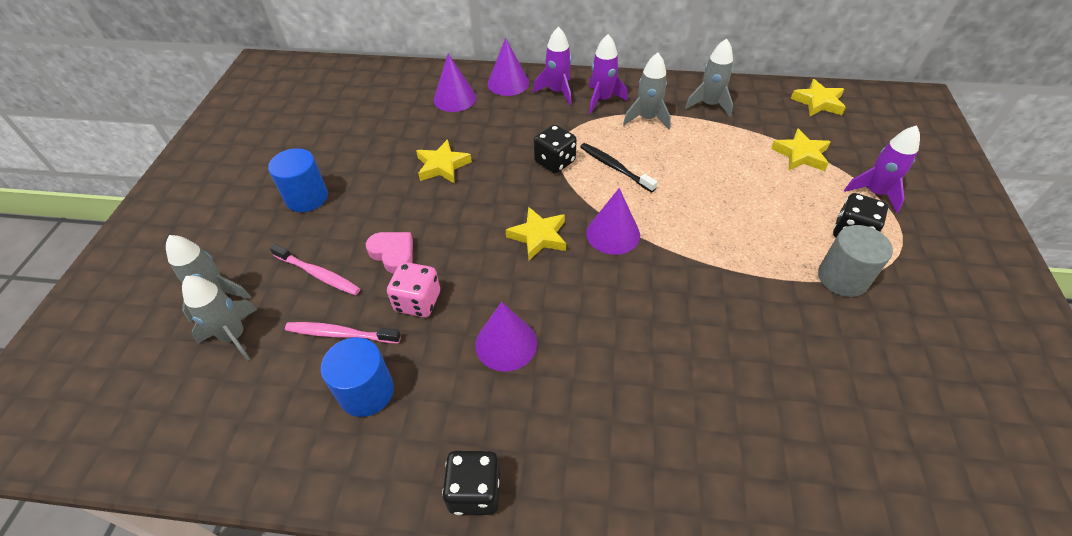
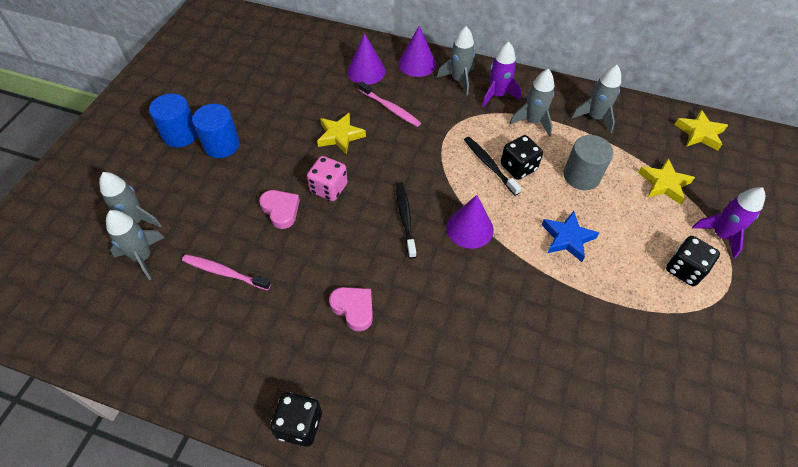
camera: 10 degrees right, 5 degrees up
(318, 274) = (217, 216): pink toothbrush -> pink toothbrush (390, 108)
(366, 392) = (234, 325): blue cylinder -> blue cylinder (180, 135)
(418, 301) = (291, 257): pink dice -> pink dice (329, 188)
(506, 343) = (353, 308): purple cone -> pink heart
(538, 236) = (405, 218): yellow star -> black toothbrush
(555, 162) = (438, 150): black dice -> black dice (518, 167)
(557, 92) = (459, 80): purple rocket -> grey rocket
(721, 225) = (567, 238): none -> blue star
(842, 278) = (660, 310): grey cylinder -> grey cylinder (581, 176)

